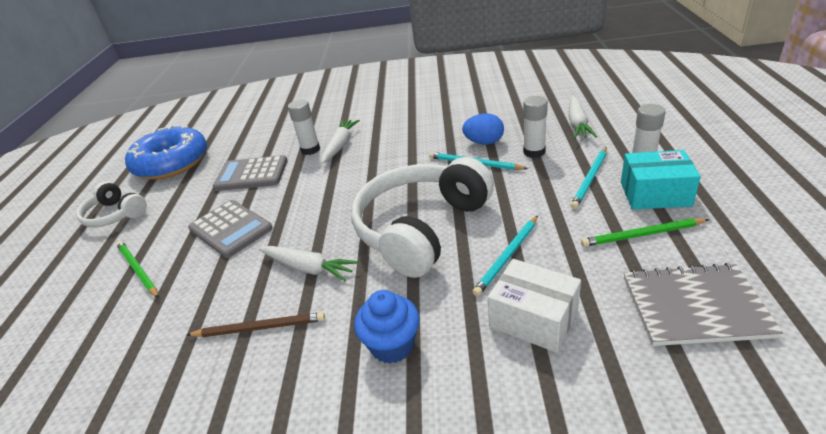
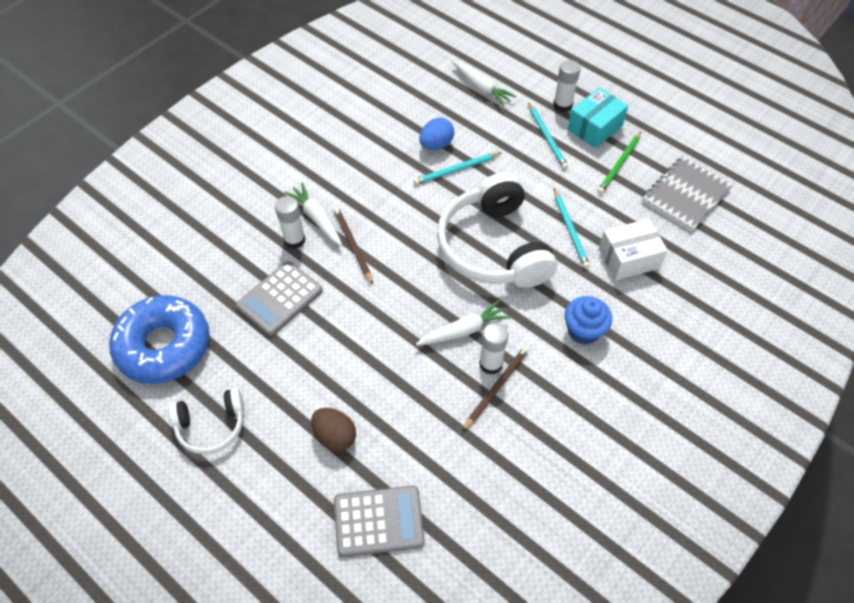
camera: 55 degrees left, 20 degrees up
(138, 270) = (335, 436): green pencil -> brown egg
(230, 229) = (352, 352): grey calculator -> grey calculator (378, 521)
(334, 170) = (352, 245): none -> brown pencil
(534, 152) = (484, 133): white glue stick -> white glue stick (491, 364)

